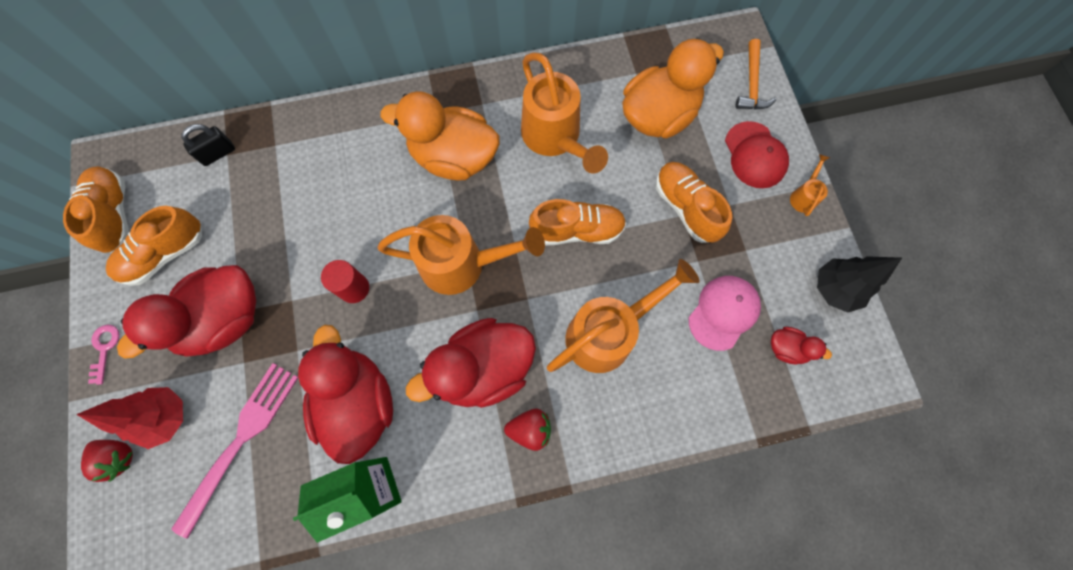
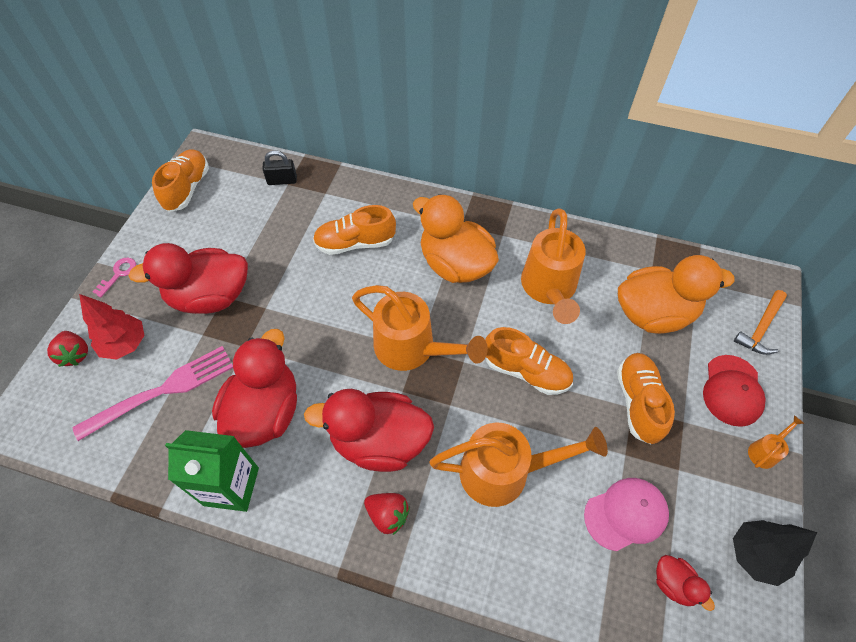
camera: 30 degrees right, 15 degrees down
(165, 254) = (201, 231): orange shoe -> orange shoe (355, 243)
(354, 288) = (317, 323): red cylinder -> none

